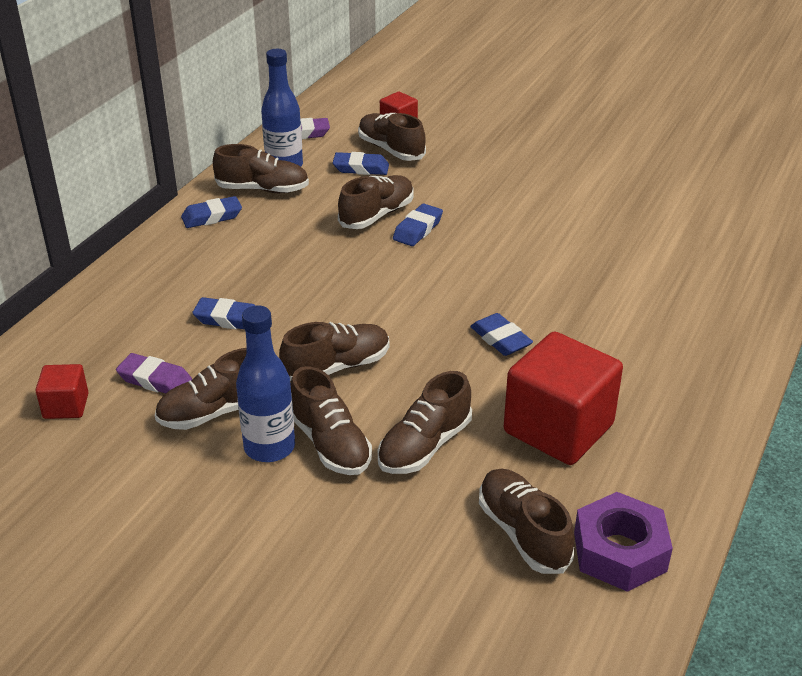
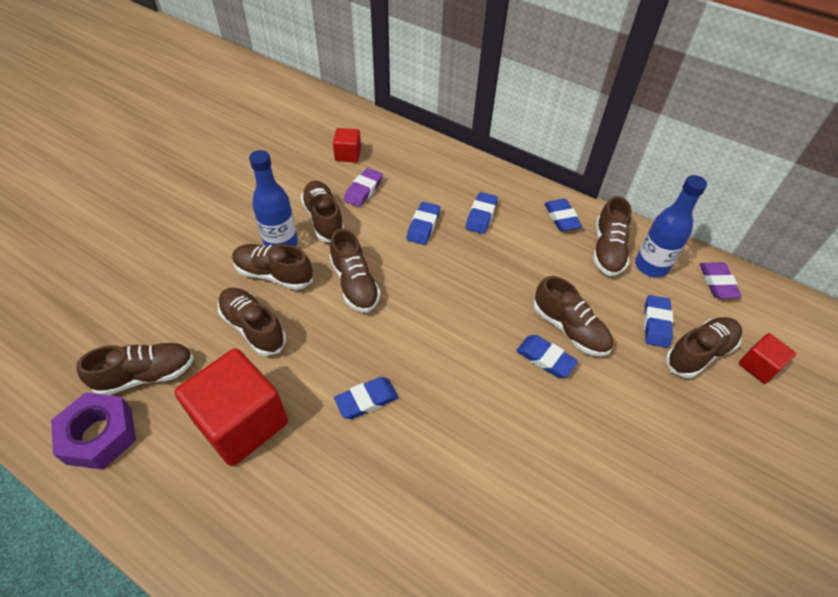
camera: 95 degrees right, 15 degrees up
(209, 274) = (481, 216): none -> blue eraser
(330, 444) = (274, 274): brown shoe -> brown shoe turned 45 degrees clockwise

